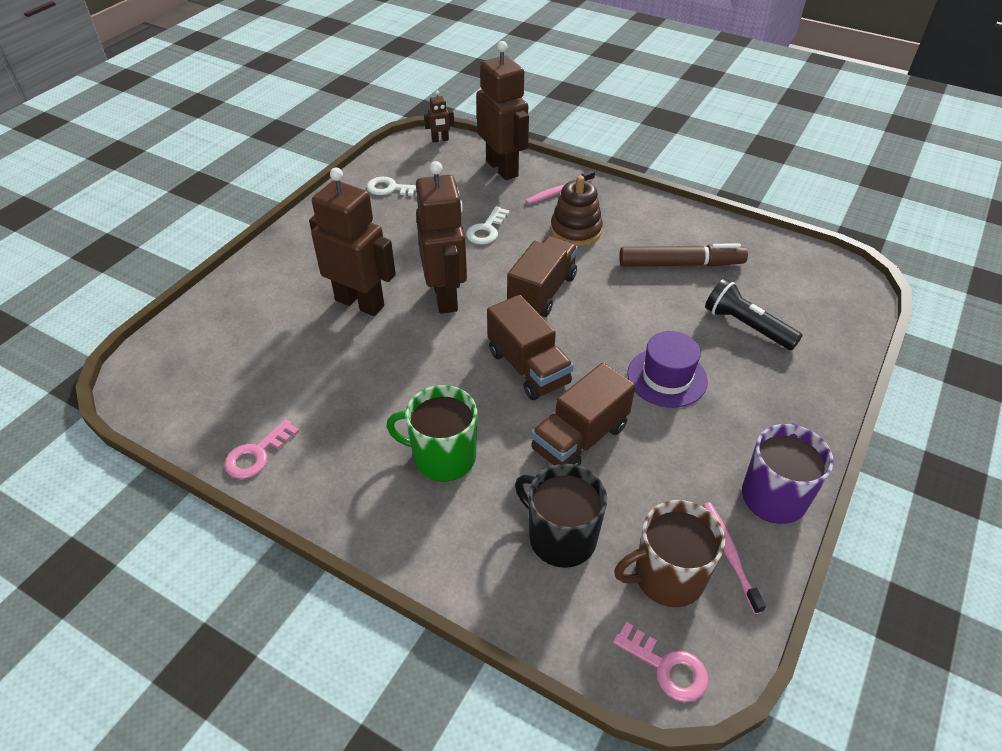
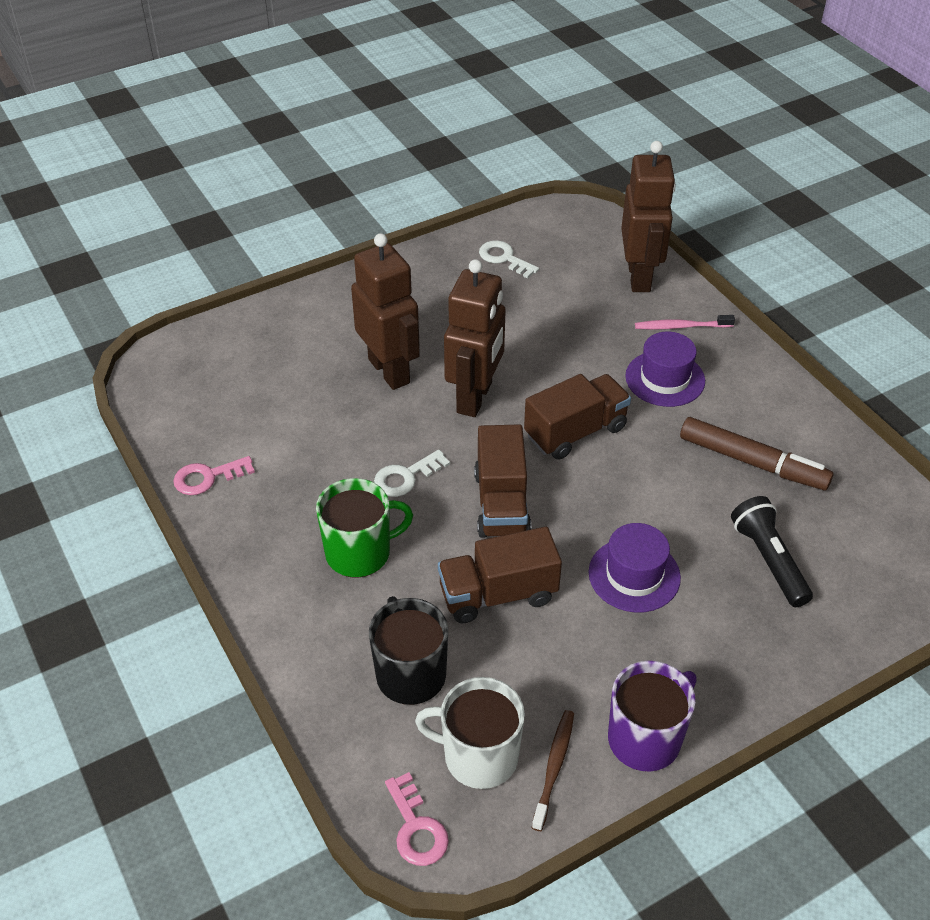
camera: 30 degrees right, 0 degrees up
(440, 140) = (596, 219): brown robot -> none
(443, 457) = (360, 552): green mug -> green mug turned 120 degrees clockwise
(486, 230) = (569, 341): white key -> white key (406, 477)
(576, 230) = (665, 379): brown stacking toy -> purple hat
(667, 577) = (478, 756): brown mug -> white mug
(729, 554) = (554, 767): pink toothbrush -> brown toothbrush

